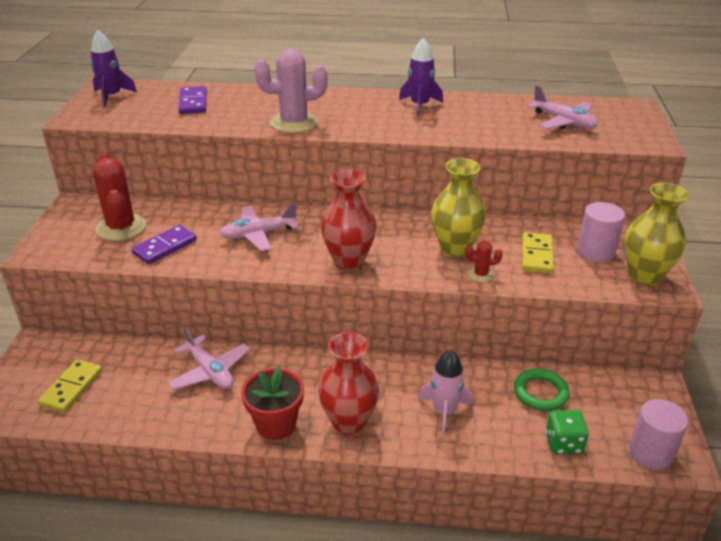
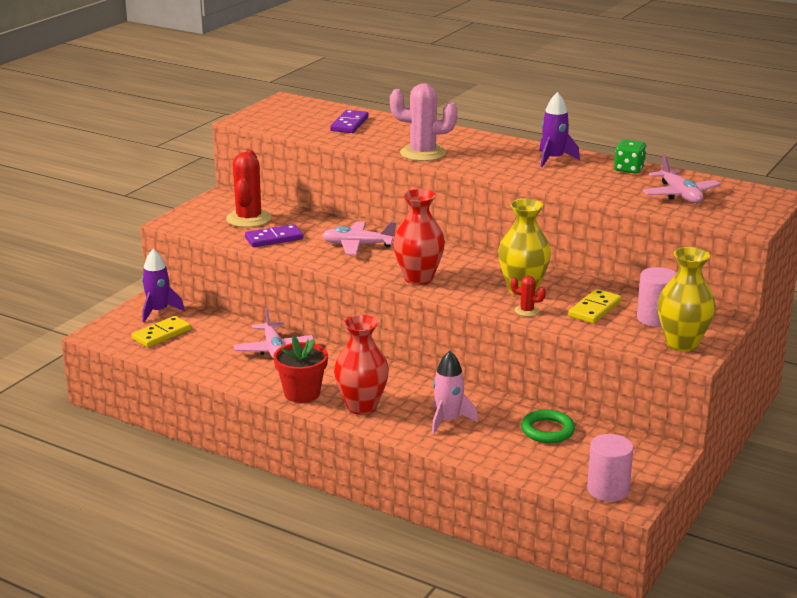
camera: 25 degrees right, 10 degrees down
(112, 96) = (285, 108): purple rocket -> purple rocket (158, 311)
(563, 443) = (534, 464): green dice -> green dice (629, 169)

